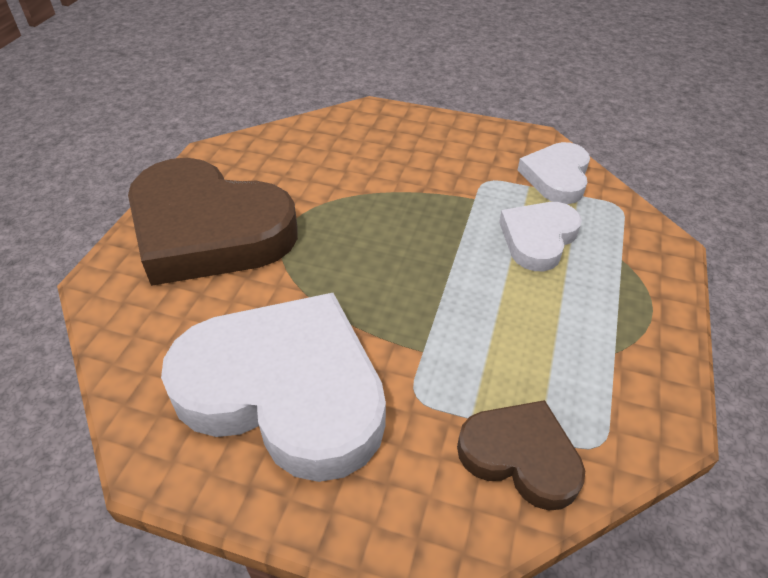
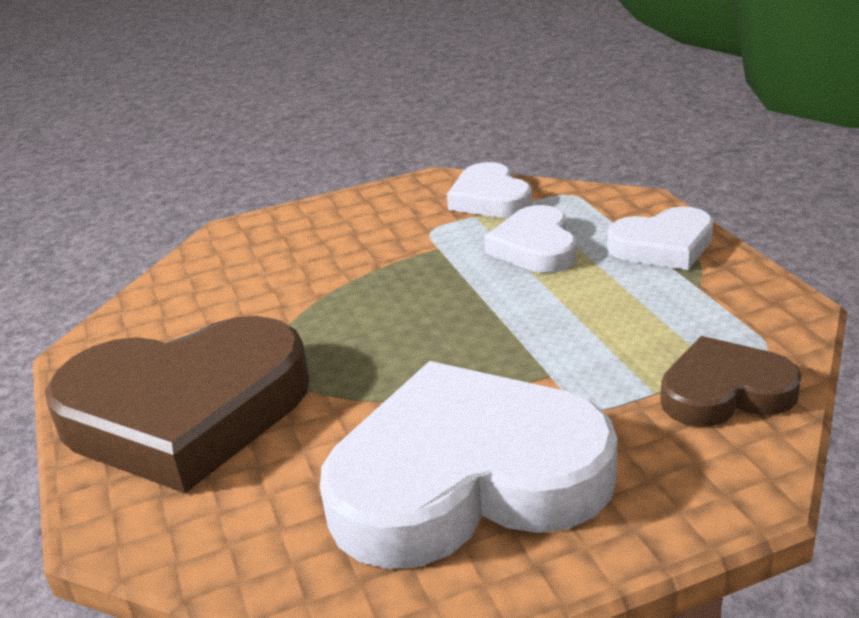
camera: 35 degrees left, 15 degrees down
(634, 297) = (663, 246): none -> white heart

